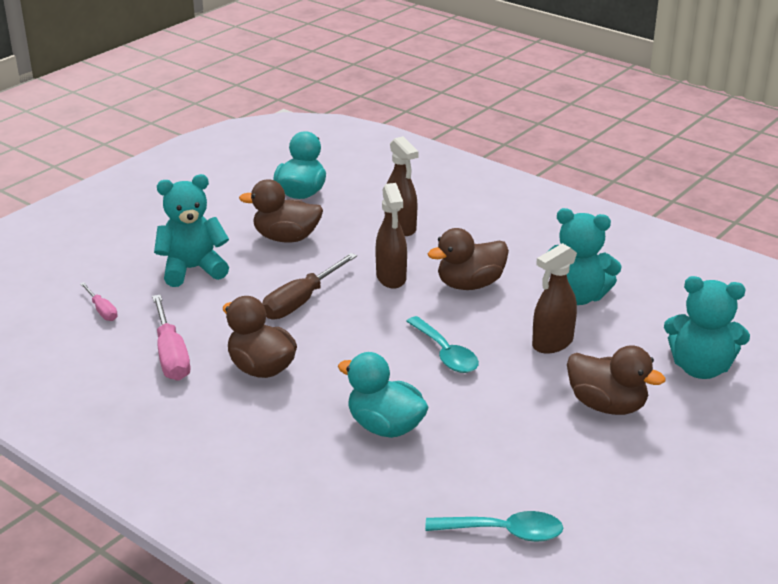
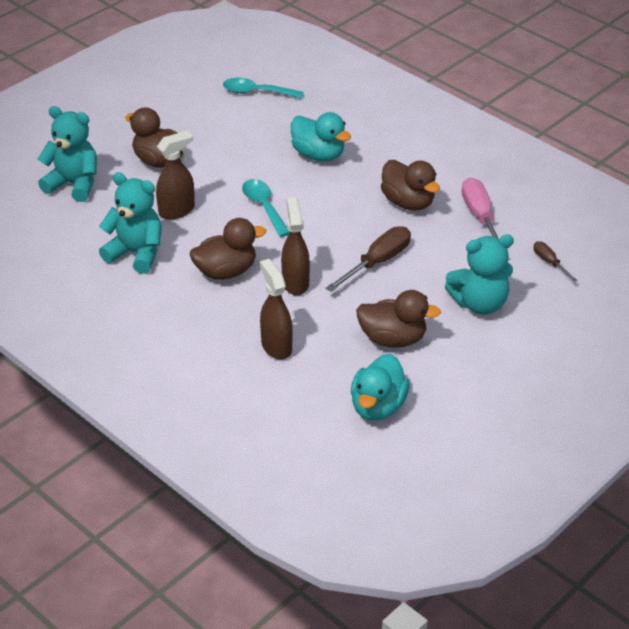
camera: 175 degrees left, 10 degrees up
(102, 310) = (550, 263): pink screwdriver -> brown screwdriver

